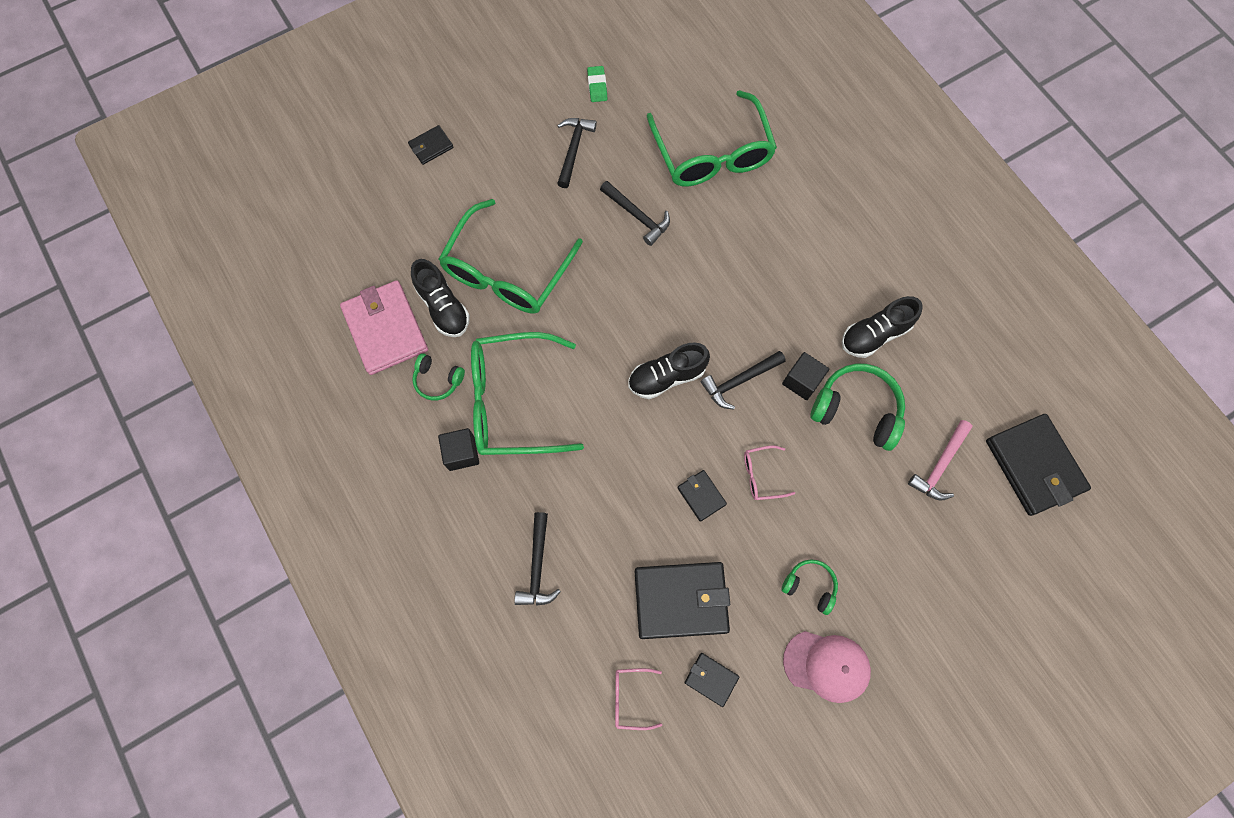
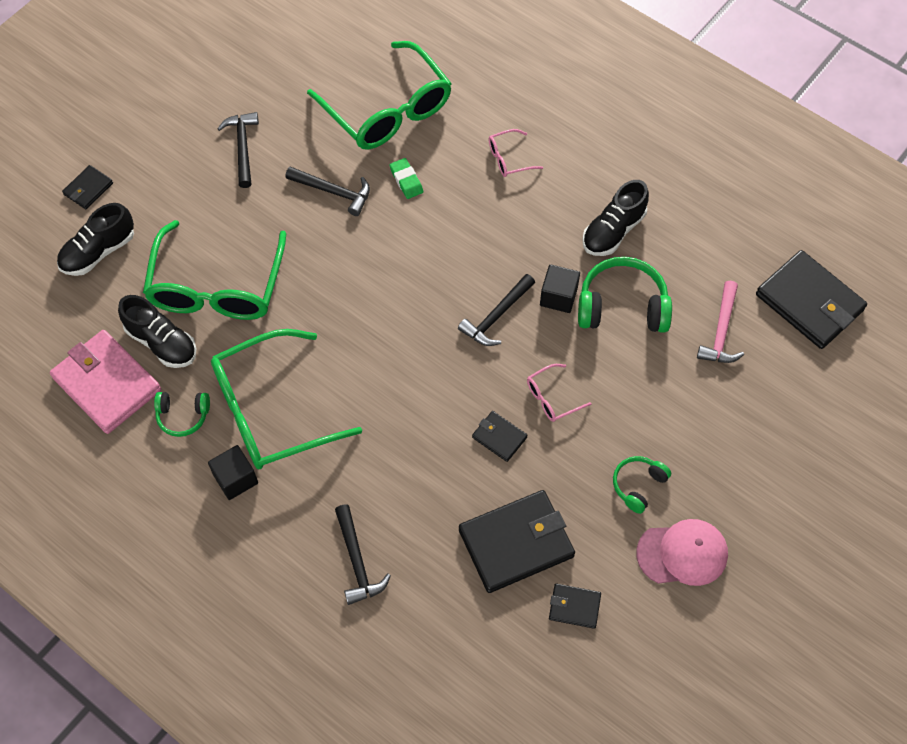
camera: 20 degrees left, 10 degrees down
(597, 86) = (244, 79): green eraser -> green eraser (406, 180)
(630, 698) = (500, 653): pink glasses -> pink glasses (508, 159)
(666, 377) = (421, 336): black shoe -> black shoe (98, 252)
(810, 586) = (638, 485): green headphones -> green headphones turned 60 degrees counterclockwise

